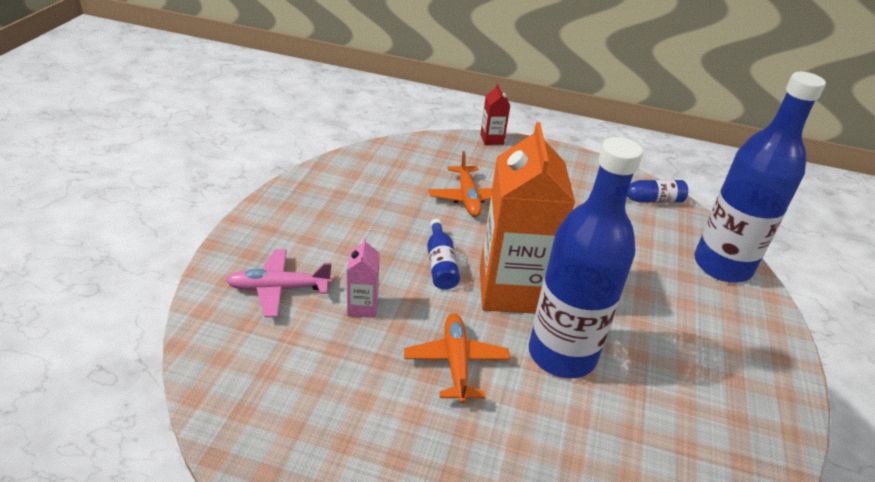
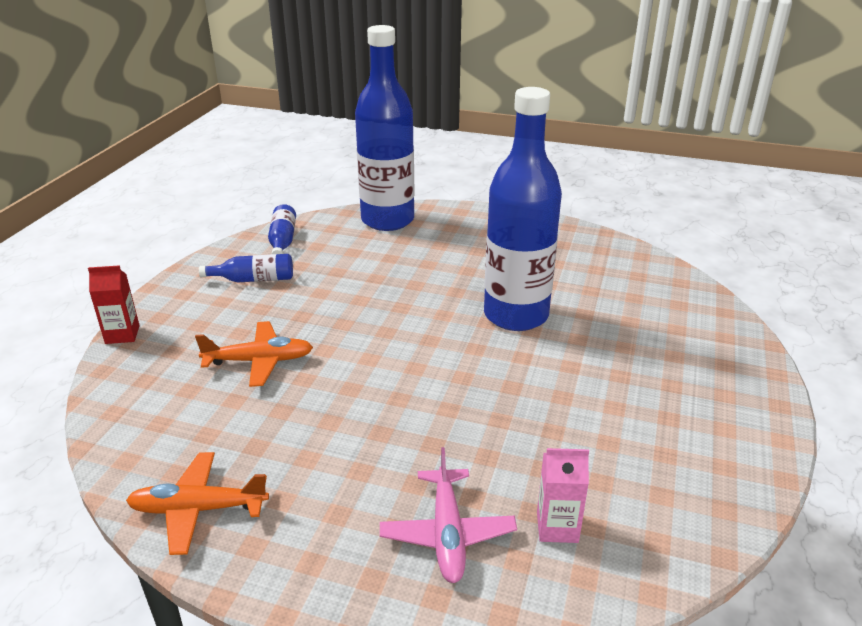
camera: 85 degrees left, 5 degrees down
(362, 307) = (471, 449): pink carton -> pink carton (557, 527)
(440, 264) = (391, 386): blue bottle -> blue bottle (254, 279)
(456, 362) = (541, 379): orange plane -> orange plane (198, 509)
(511, 290) = (431, 338): orange carton -> none

